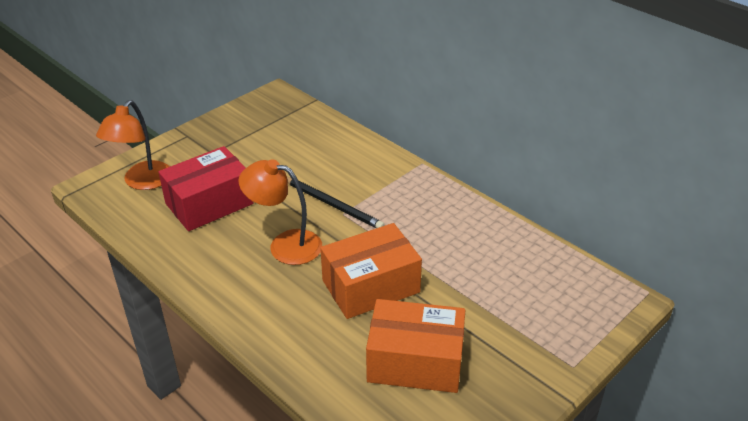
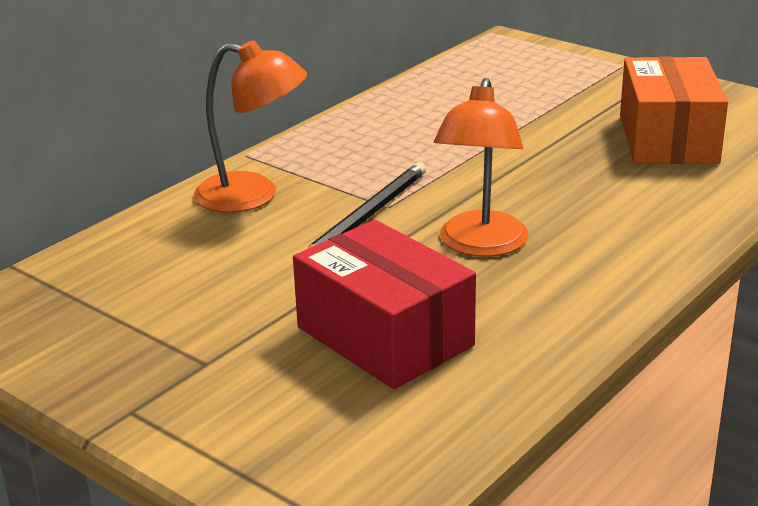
camera: 95 degrees left, 10 degrees down
(142, 182) = (321, 438): orange lamp -> orange lamp (253, 195)
(371, 286) = (548, 173): orange box -> none

